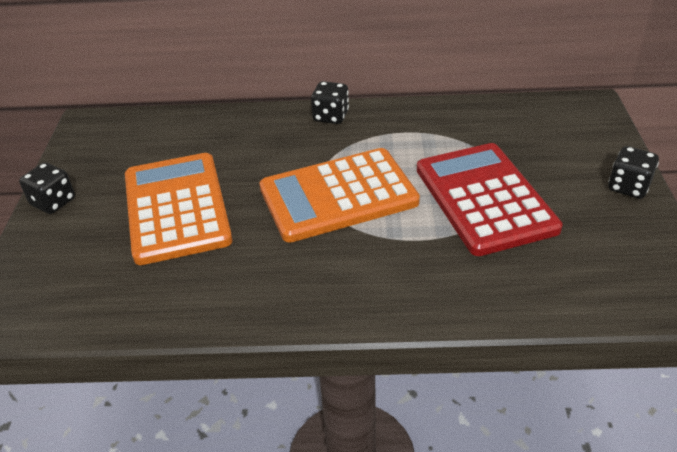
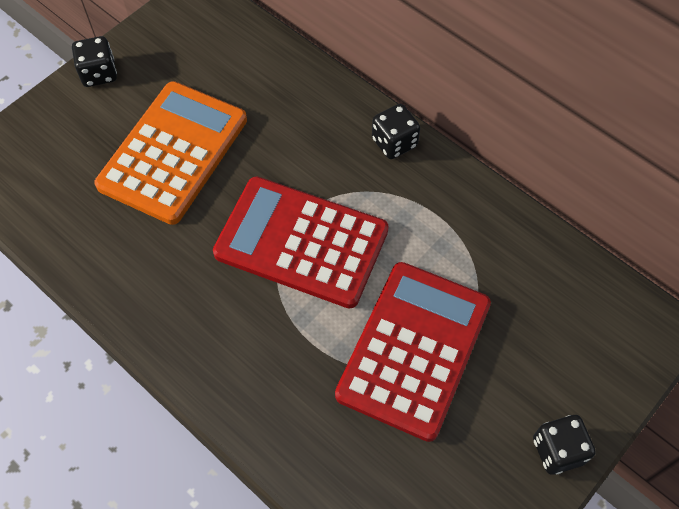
camera: 40 degrees right, 20 degrees up
(338, 196) = (301, 242): orange calculator -> red calculator

